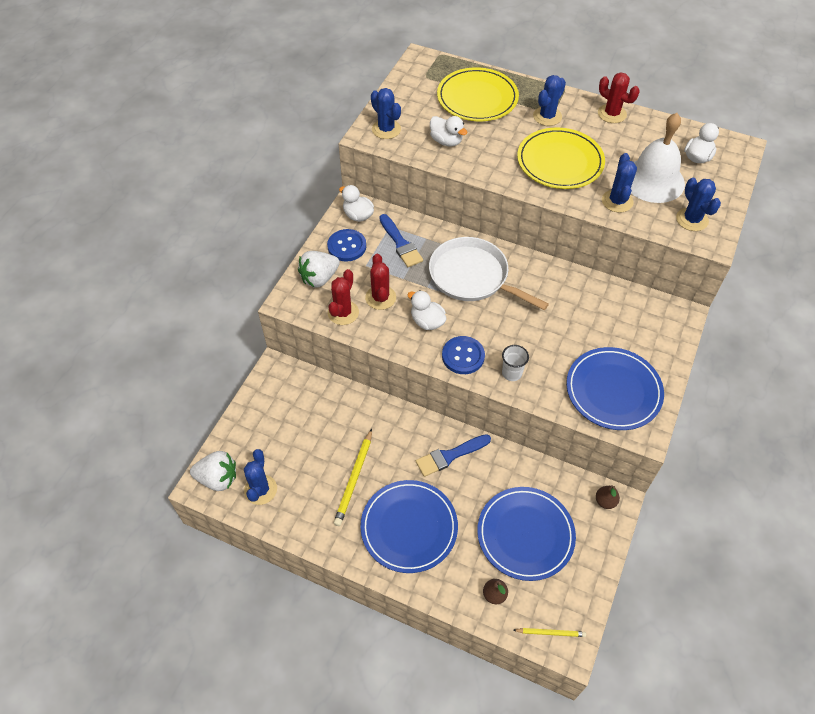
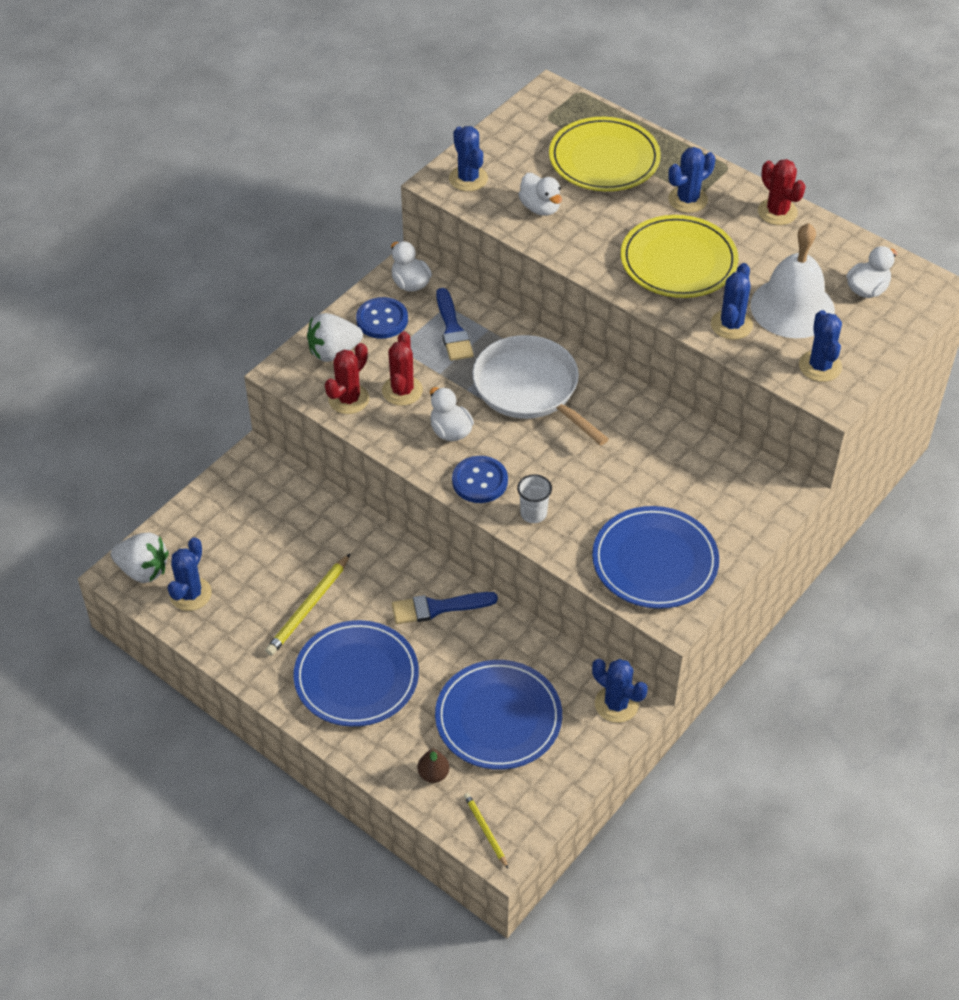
camera: 15 degrees right, 5 degrees down
(550, 633) = (485, 831): yellow pencil -> yellow pencil turned 135 degrees counterclockwise
(605, 501) = (616, 704): brown pear -> blue cactus

